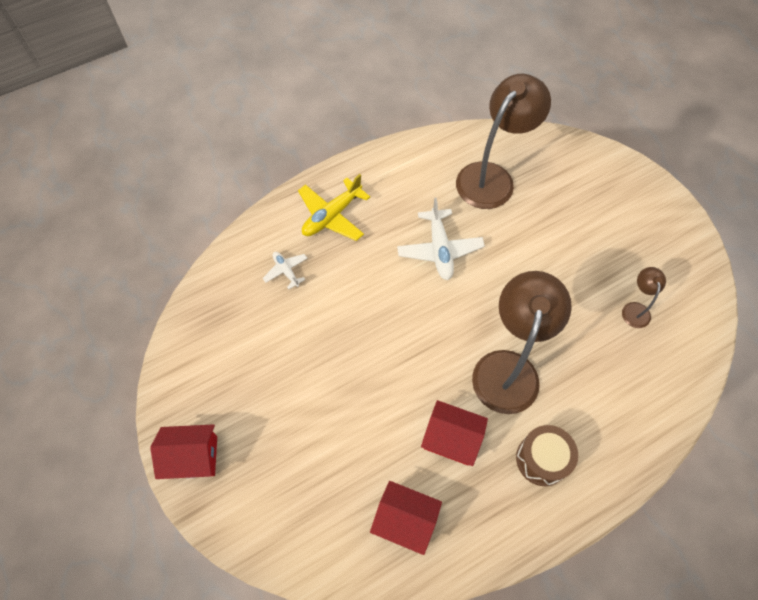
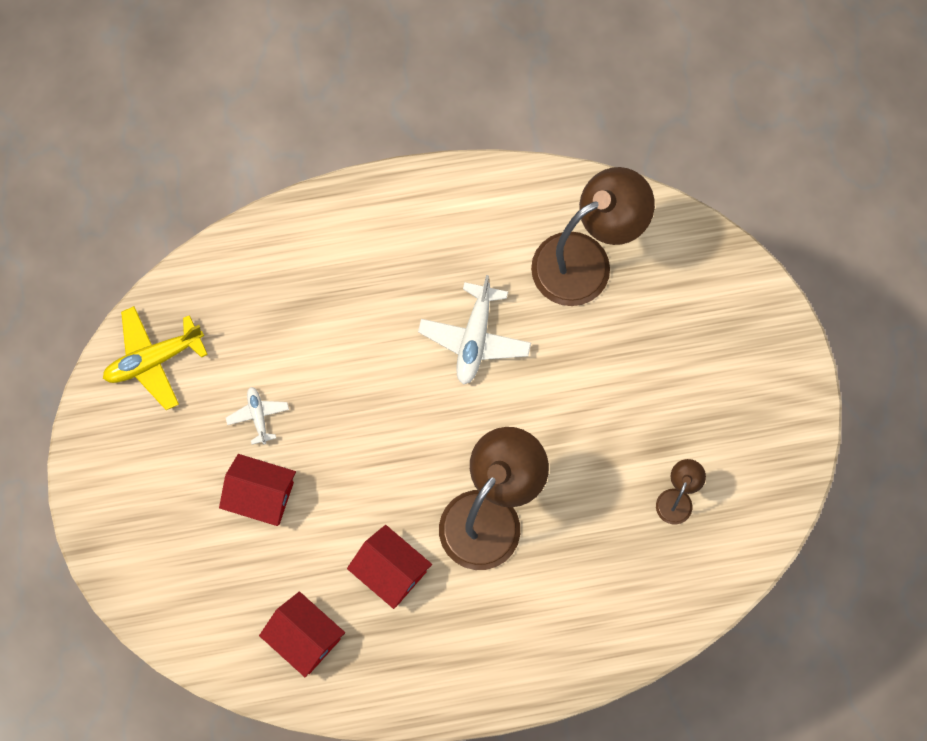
camera: 20 degrees right, 10 degrees up
(192, 457) = (102, 489): red house -> red house (260, 496)
(286, 271) = (277, 302): white plane -> white plane (258, 416)
(332, 216) = (360, 246): yellow plane -> yellow plane (153, 360)
(542, 459) = (480, 630): brown drum -> none

